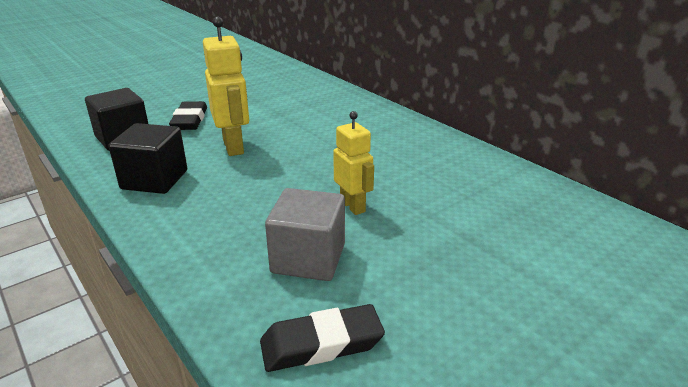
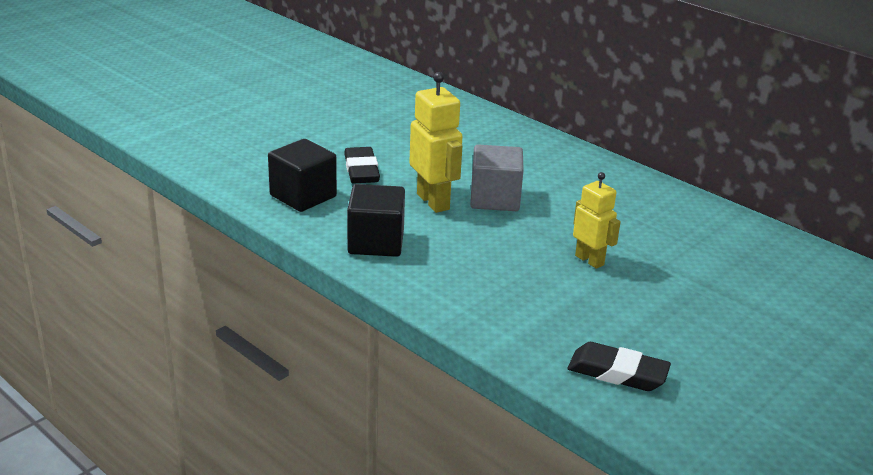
camera: 10 degrees left, 0 degrees up
(308, 258) = (573, 309): grey cube -> grey cube (495, 199)
(321, 344) = (617, 372): black eraser -> black eraser turned 45 degrees clockwise

